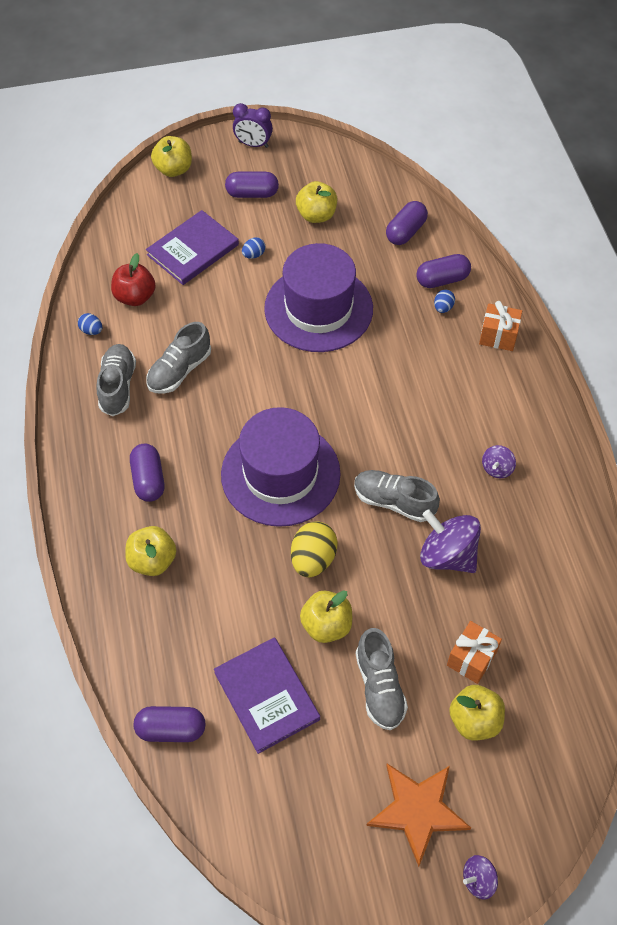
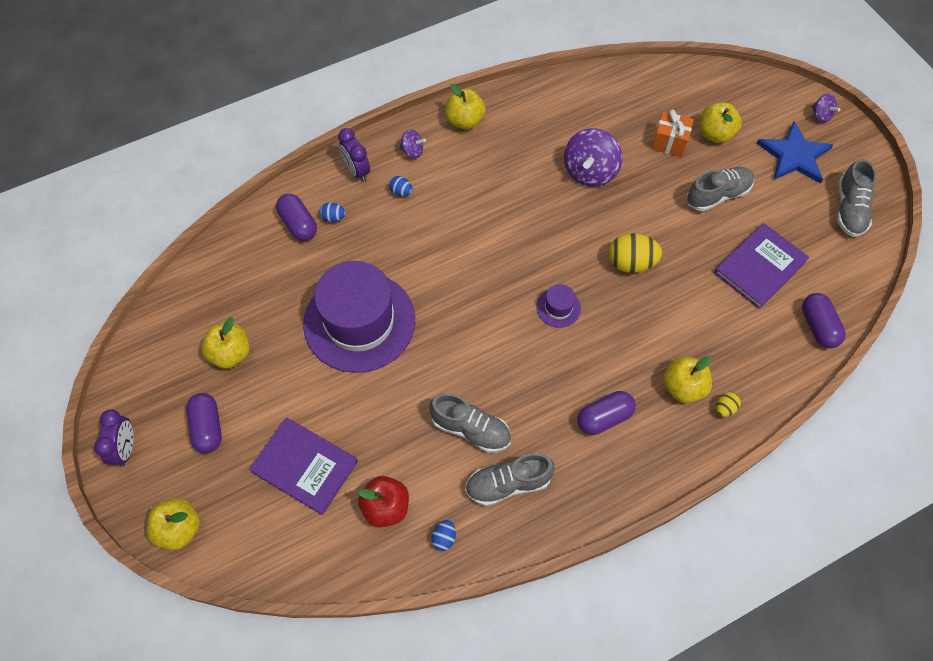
camera: 105 degrees left, 5 degrees up
(115, 592) = (724, 408): none -> yellow egg
(254, 255) = (299, 401): blue egg -> blue egg (401, 192)
(280, 474) = (558, 308): purple hat -> purple hat, size x0.40
(326, 625) = (684, 240): yellow apple -> yellow apple (465, 121)
(394, 501) = (554, 216): grey shoe -> grey shoe (849, 209)
(406, 232) = (240, 266): purple capsule -> none
(417, 810) = (794, 156): orange star -> blue star
(497, 468) = (497, 151): purple spinning top -> purple spinning top (412, 151)
(498, 336) = (357, 170): orange gift -> purple clock

